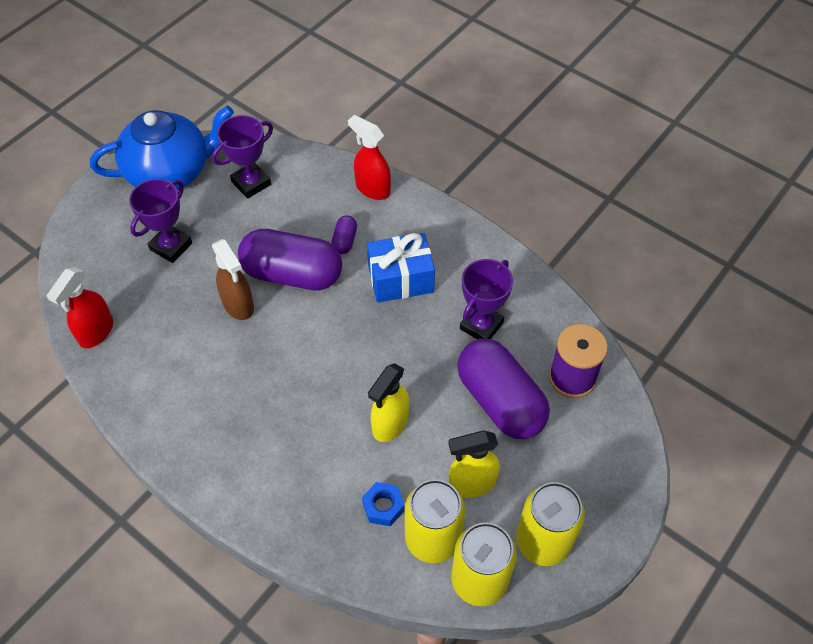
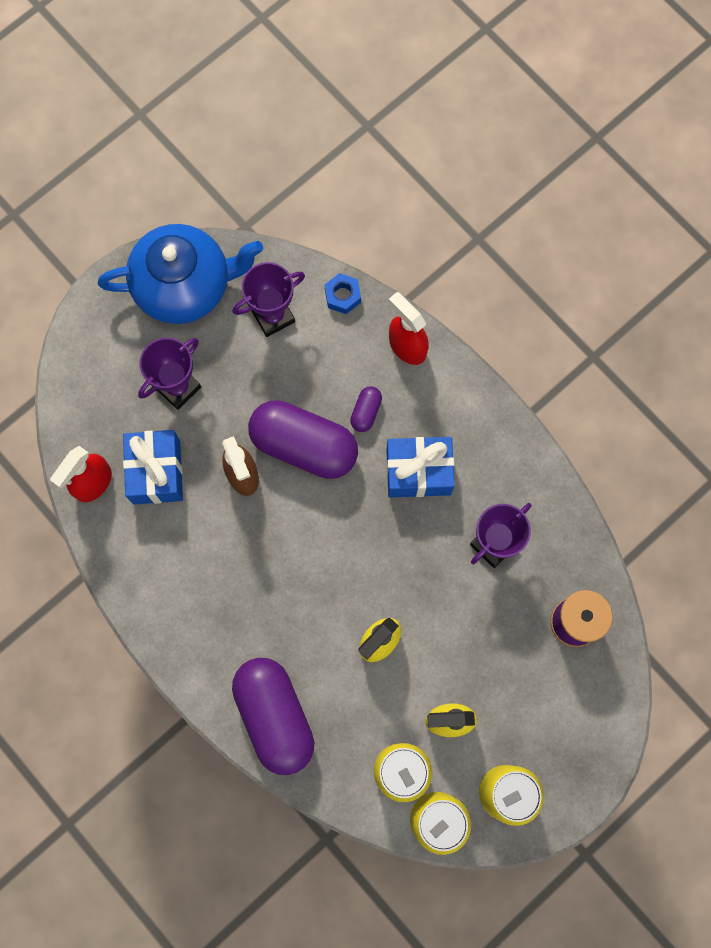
camera: 10 degrees right, 20 degrees up
(156, 314) = (156, 472): none -> blue gift
(383, 507) = (358, 729): blue nut -> blue nut (342, 296)
(500, 401) = (494, 636): purple capsule -> purple capsule (274, 716)

